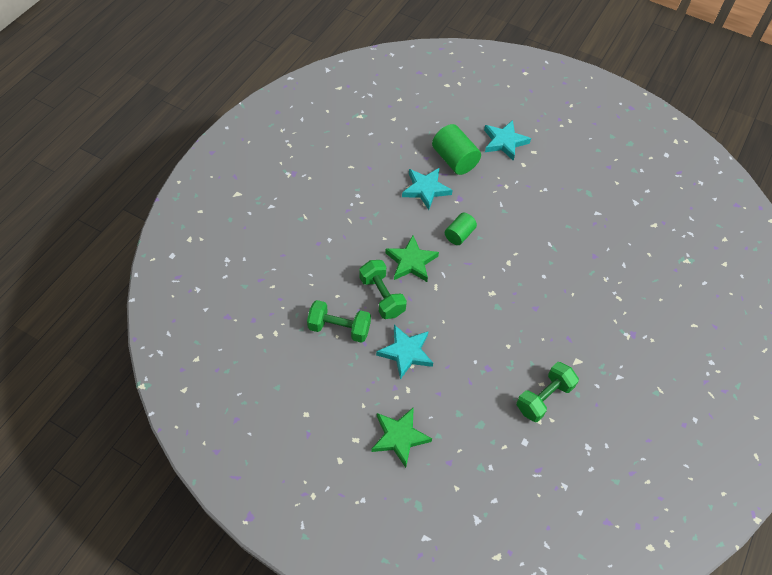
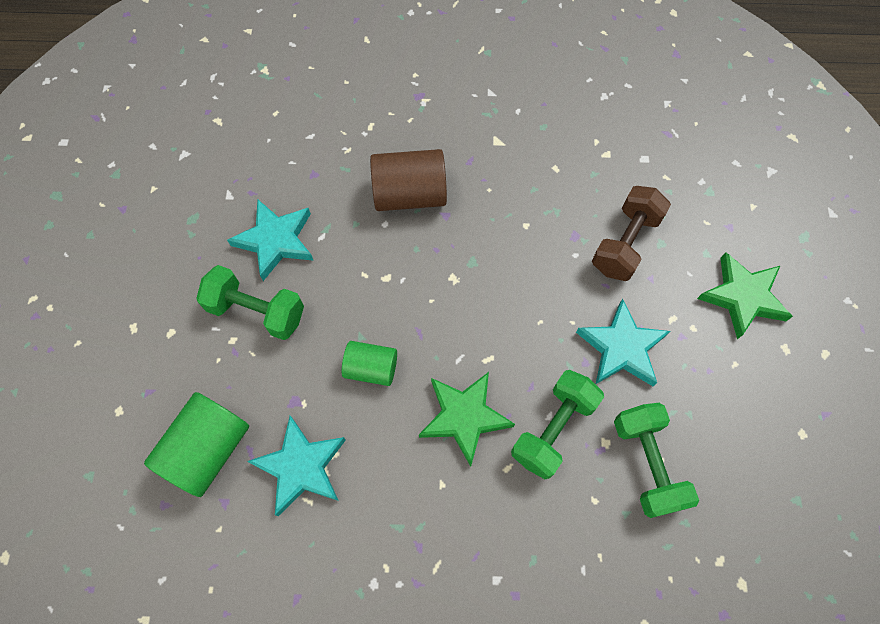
camera: 115 degrees left, 10 degrees up
(469, 392) = (625, 243): none -> brown dumbbell
(504, 142) = (128, 383): turquoise star -> turquoise star (275, 241)
(544, 398) = (573, 159): green dumbbell -> green dumbbell (257, 311)
(558, 296) = (409, 195): none -> brown cylinder

